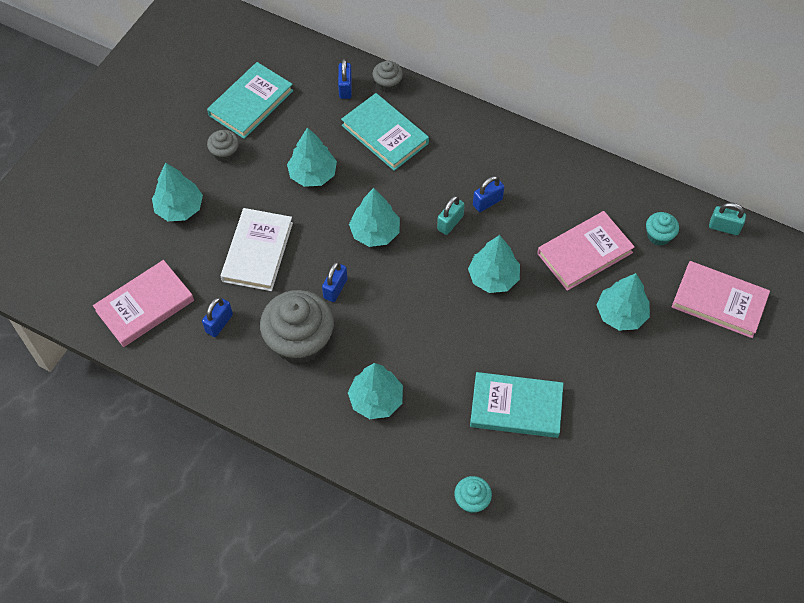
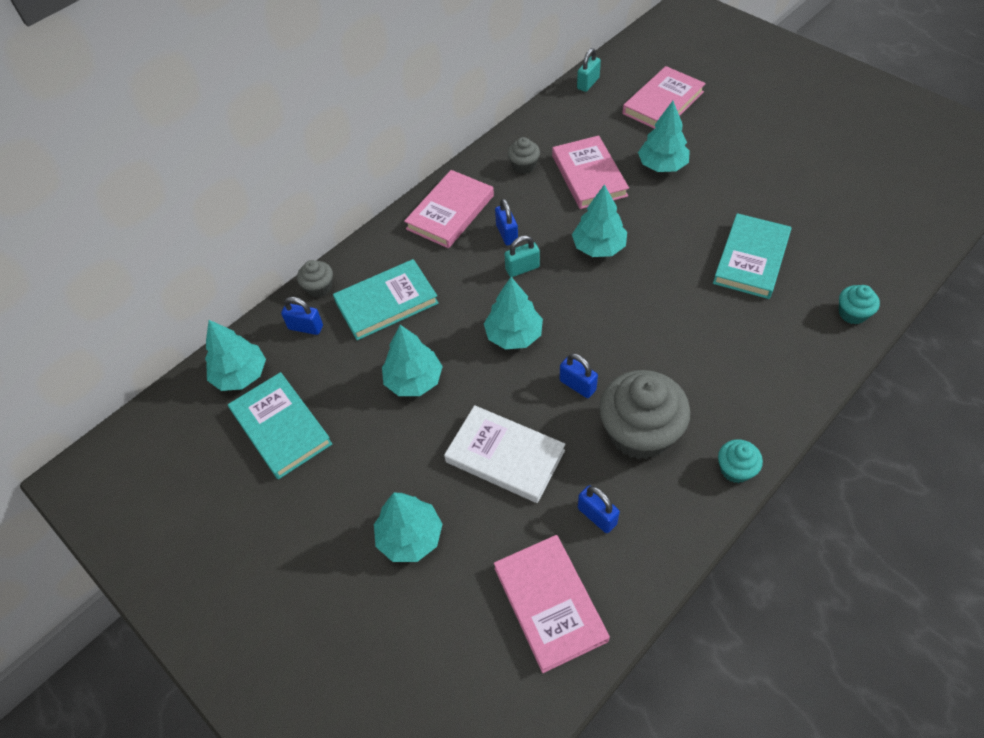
camera: 70 degrees left, 5 degrees down
(225, 153) = (345, 469): grey cupcake -> grey cupcake (524, 166)
(376, 400) = (727, 372): turquoise tree -> turquoise tree (241, 375)
(450, 223) = (522, 268): turquoise padlock -> turquoise padlock turned 75 degrees counterclockwise
(500, 153) = (450, 212): none -> pink book
(659, 235) = (584, 124): turquoise cupcake -> turquoise cupcake (735, 469)

